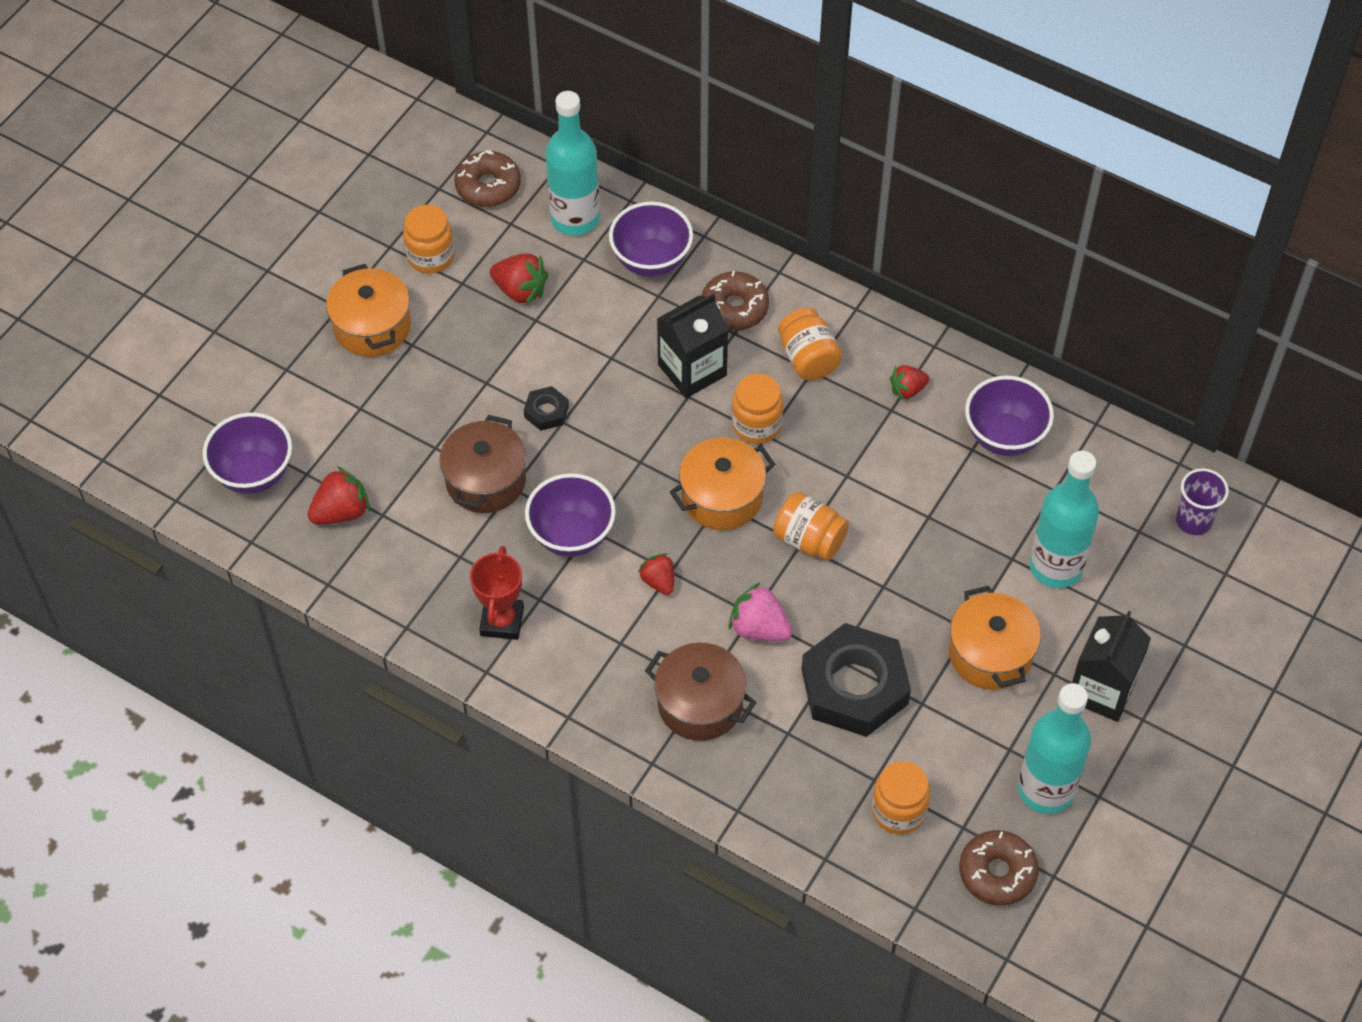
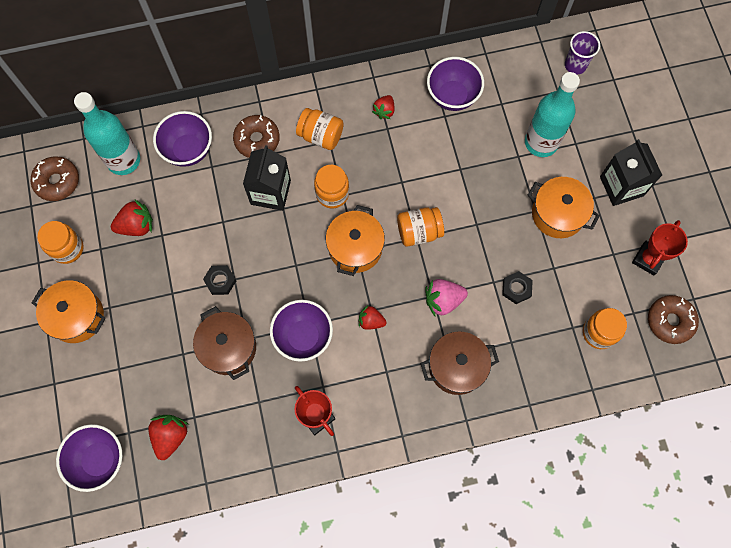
camera: 45 degrees left, 15 degrees up
(854, 687) = (516, 289): black nut -> black nut, size x0.44
(1046, 789) = (648, 259): turquoise bottle -> red trophy

